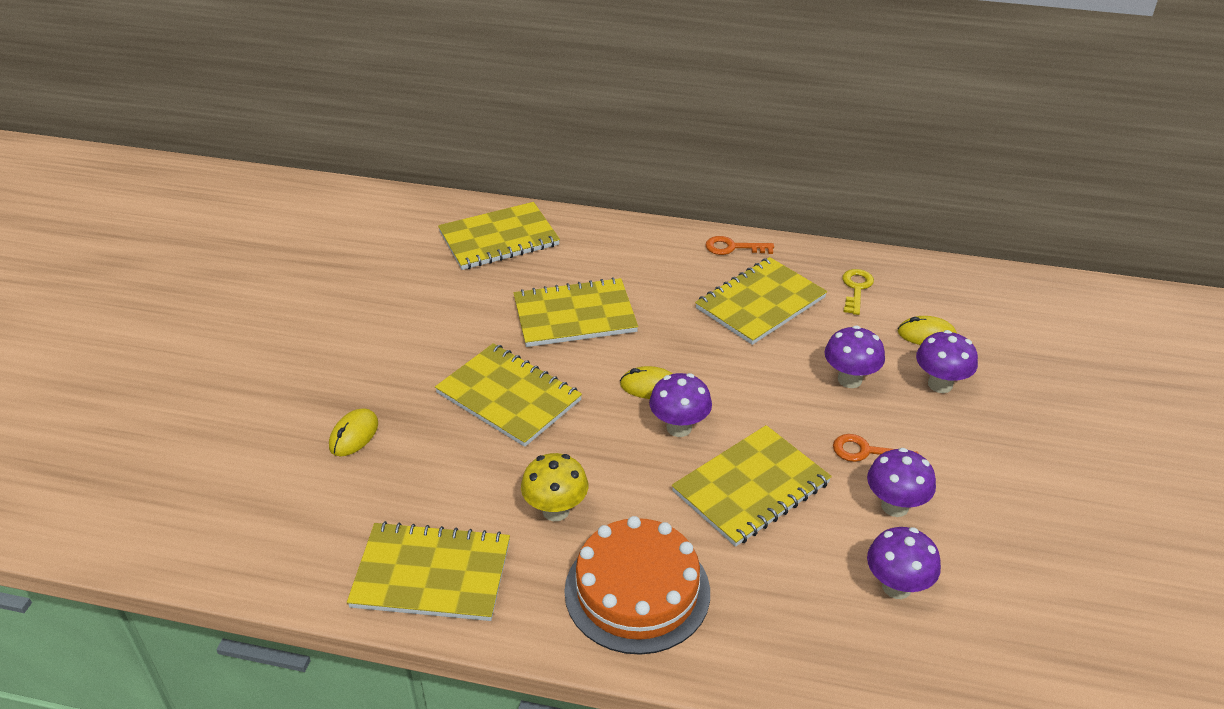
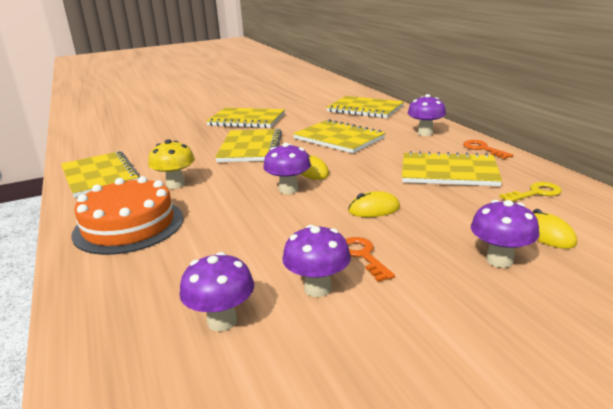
camera: 55 degrees right, 15 degrees down
(354, 435) = (180, 133): yellow mouse -> yellow mouse (374, 209)
(751, 487) = (263, 227): yellow notebook -> yellow notebook (246, 120)
(849, 379) = (431, 223): purple mushroom -> purple mushroom (425, 133)

